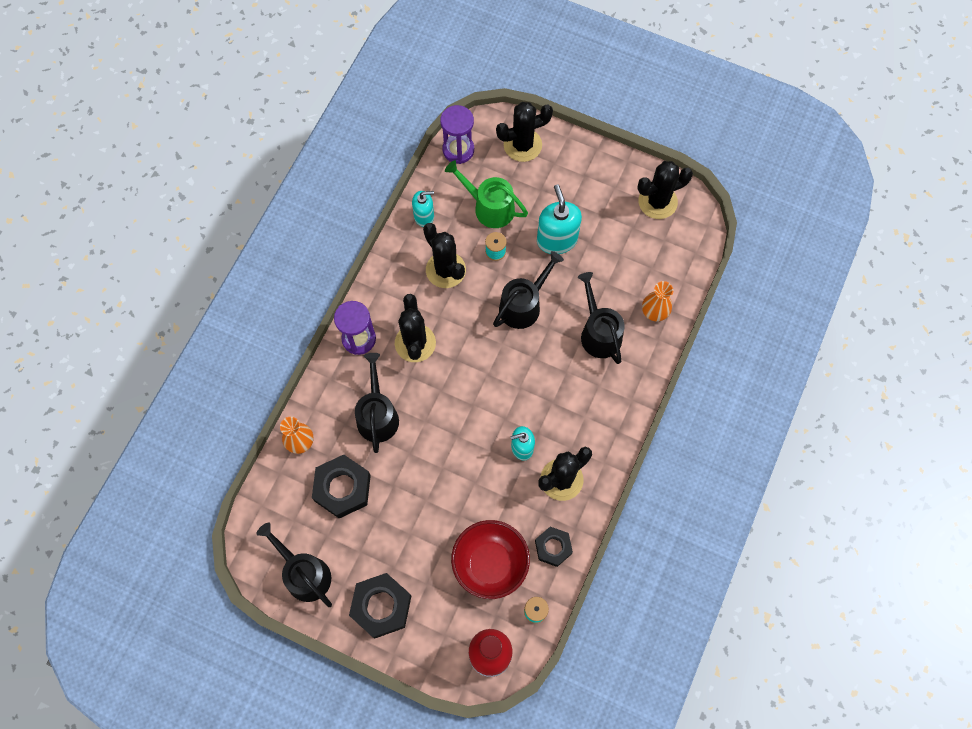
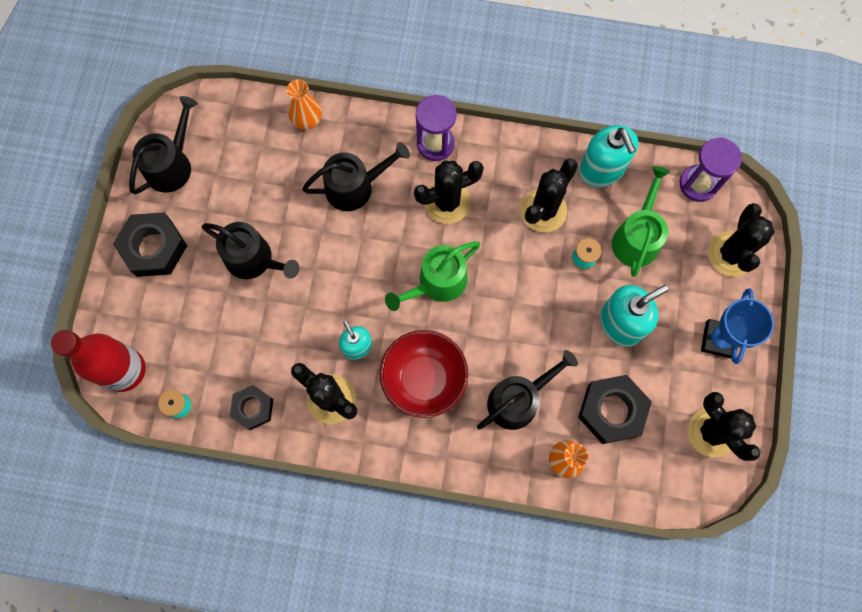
camera: 75 degrees right, 5 degrees up
(342, 488) = (268, 175): black nut -> black nut (612, 410)
(424, 216) = (601, 170): turquoise soap dispenser -> turquoise soap dispenser, size x1.63
(484, 369) = (437, 282): none -> green watering can
(490, 564) = (221, 345): red bowl -> red bowl (424, 379)
(522, 145) = (731, 254): black cactus -> black cactus turned 45 degrees clockwise
(523, 305) = (526, 306): black watering can -> black watering can (254, 259)
(588, 175) = (718, 339): none -> blue trophy

